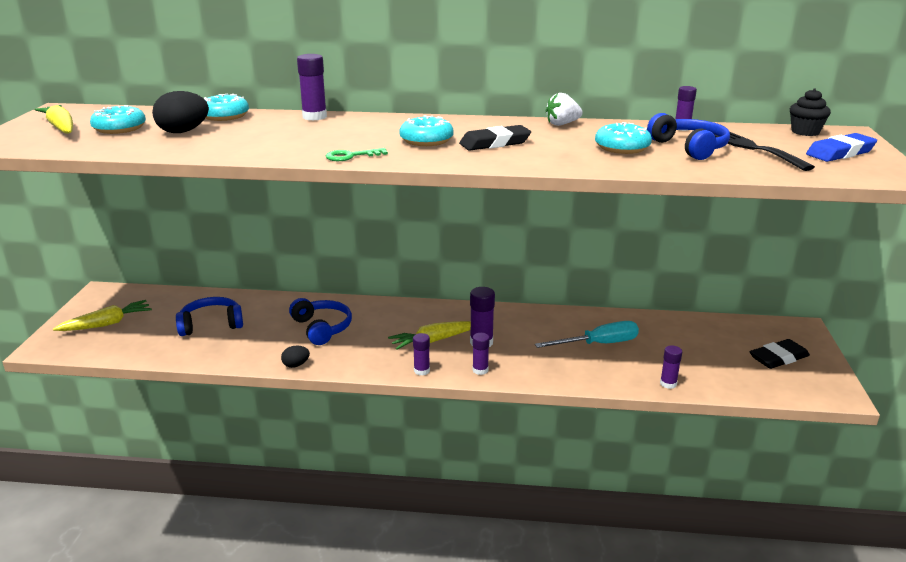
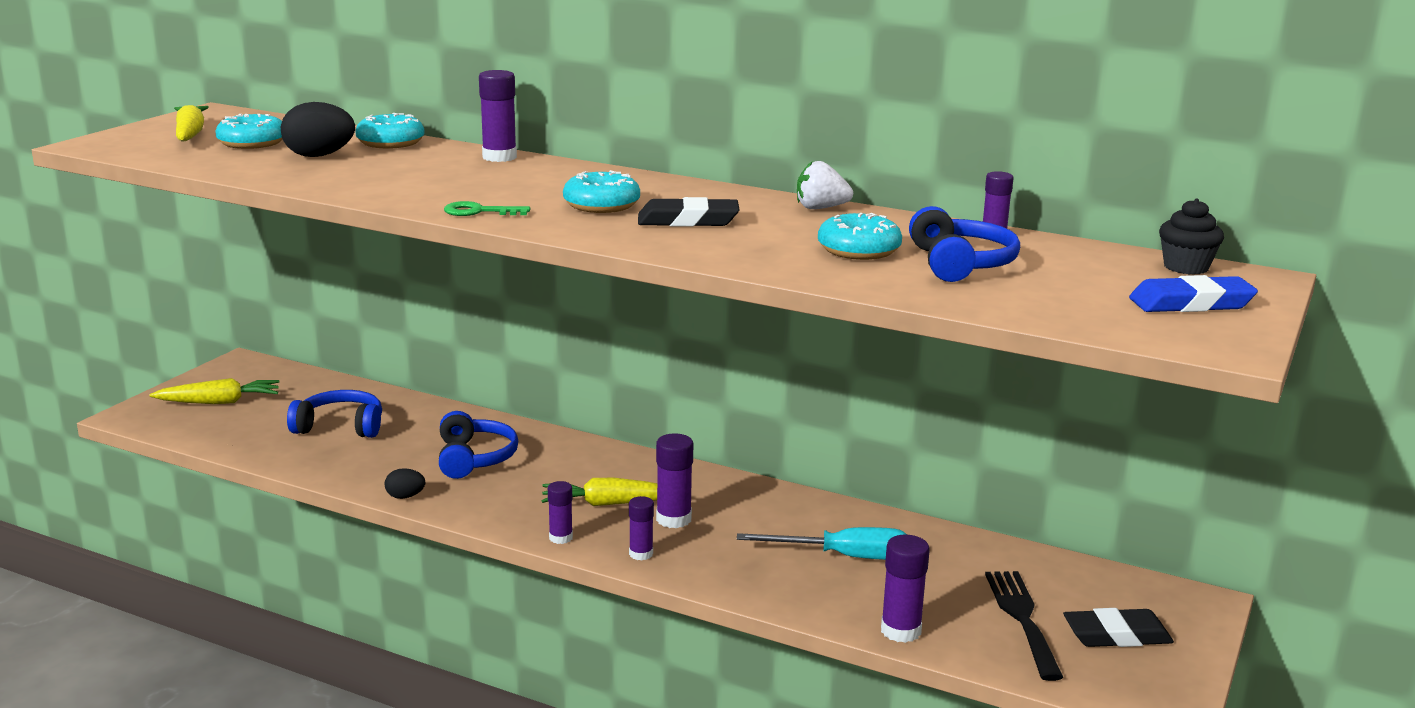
camera: 20 degrees right, 5 degrees down
(668, 384) = (900, 631): purple glue stick -> purple glue stick, size x1.54
(753, 148) = (1058, 278): black fork -> black fork (1022, 618)

